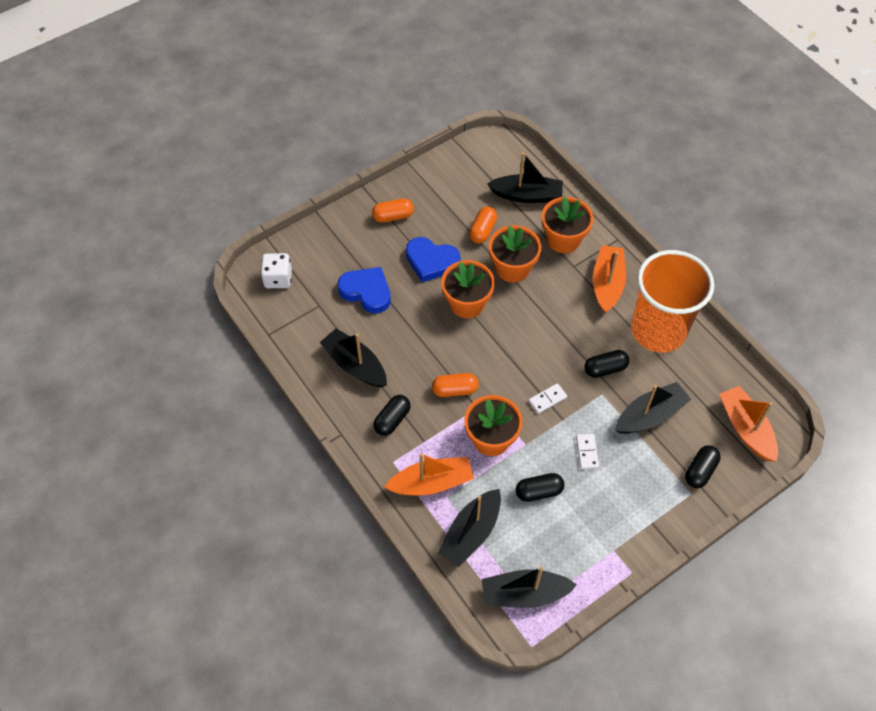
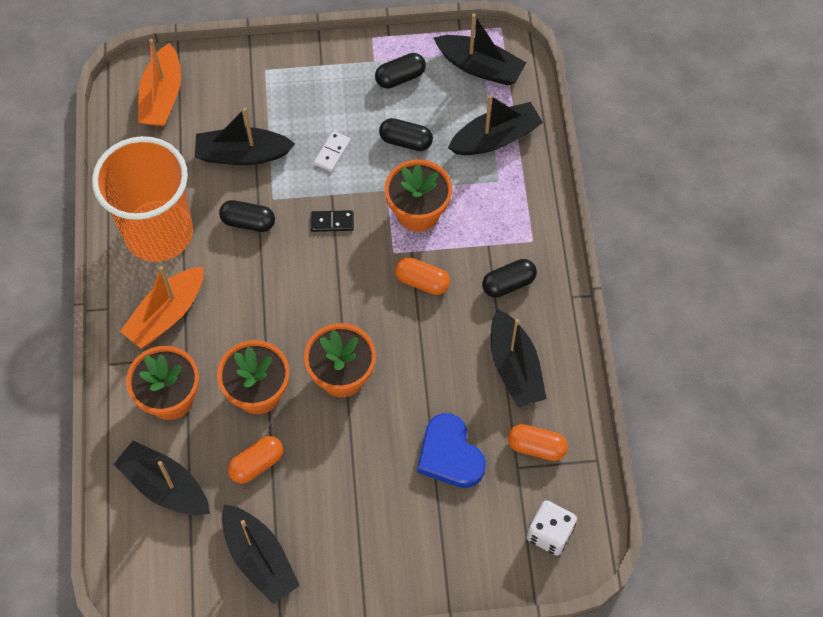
camera: 150 degrees left, 5 degrees up
(393, 216) = (354, 549): orange capsule -> orange capsule (536, 447)
(431, 261) = (347, 454): blue heart -> none
(431, 483) = (505, 201): orange boat -> none
(444, 187) = (259, 558): none -> black boat
(547, 399) = (332, 222): white domino -> black domino
(700, 471) = (239, 83): black capsule -> black capsule (400, 77)

